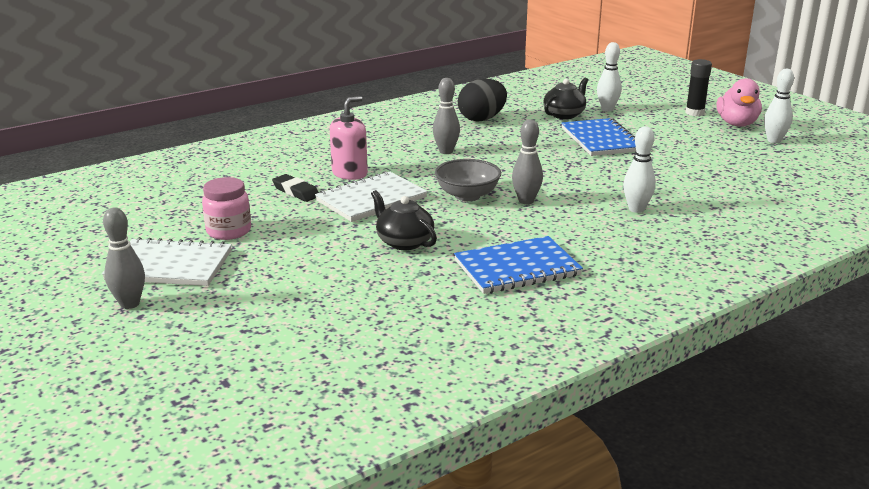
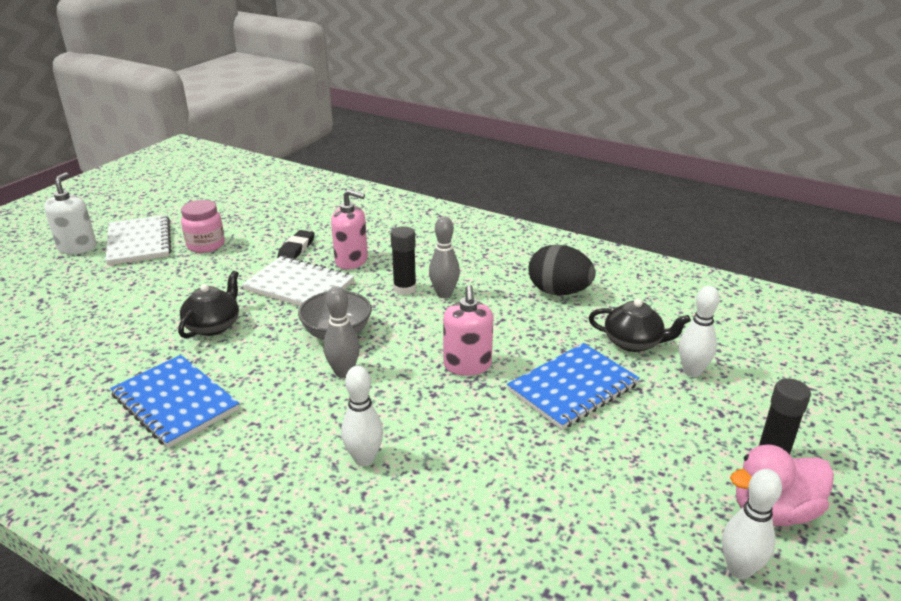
camera: 65 degrees right, 5 degrees up
(130, 304) = (77, 247): grey bowling pin -> white soap dispenser
(422, 162) = (404, 289): none -> black glue stick
(551, 162) = (467, 365): none -> pink soap dispenser

